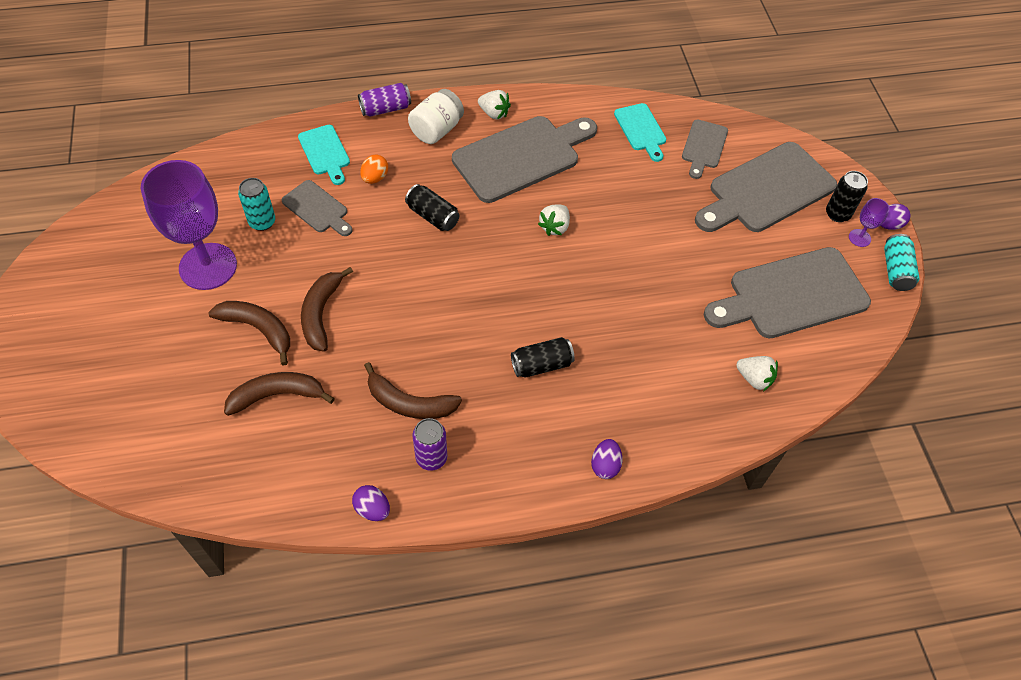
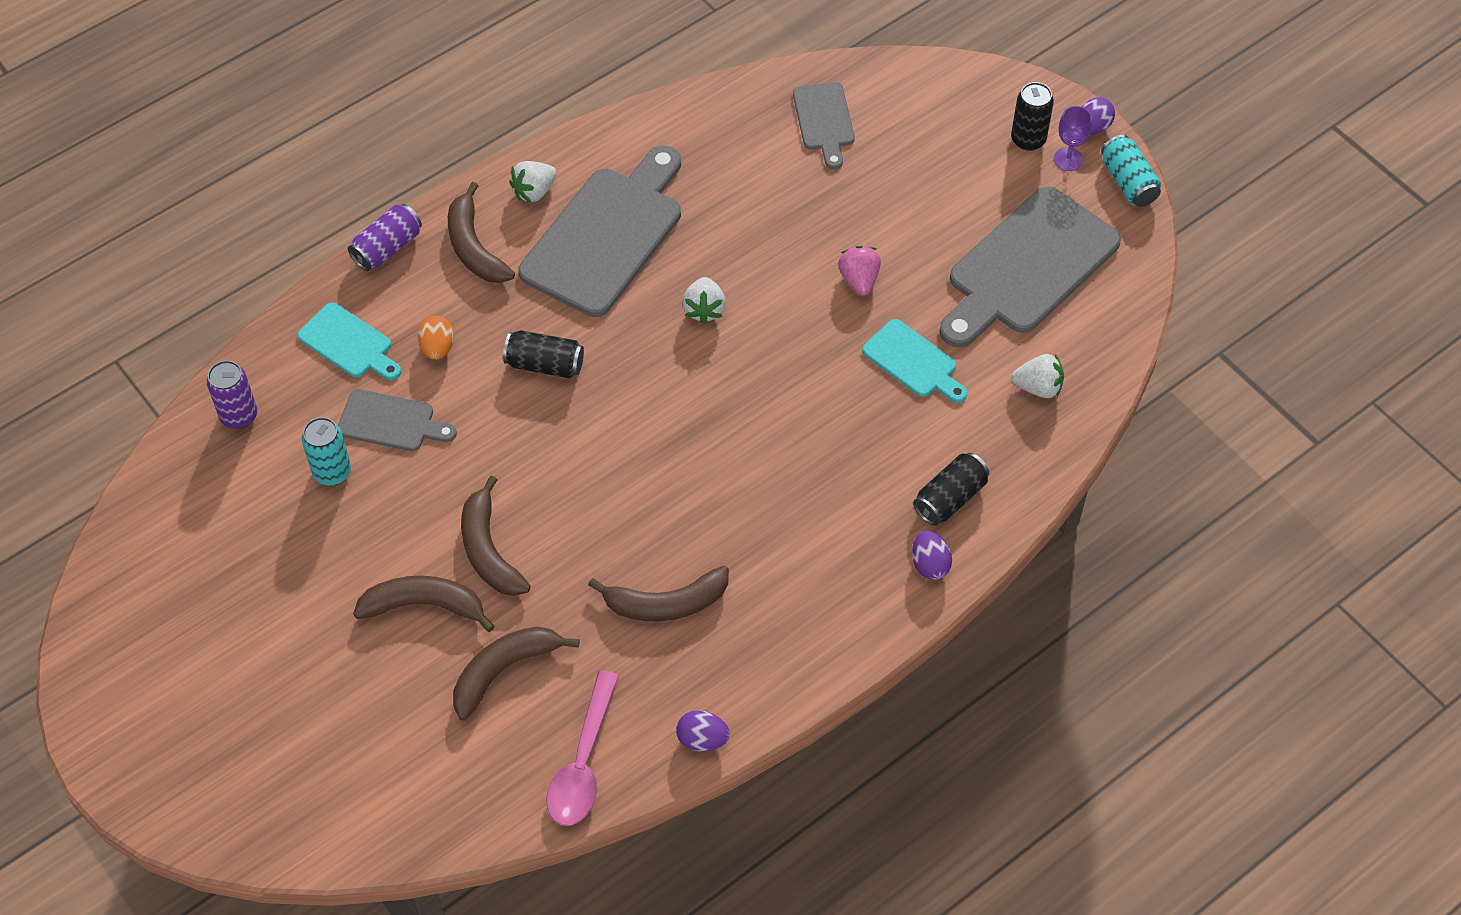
camera: 25 degrees left, 0 degrees up
(208, 266) = (303, 560): purple goblet -> none
(285, 483) = (583, 762): none -> pink spoon
(431, 458) = (732, 652): purple can -> purple can (239, 416)
(436, 130) = (474, 247): white jar -> brown banana
(494, 113) = (534, 191): white strawberry -> white strawberry turned 135 degrees clockwise
(541, 365) = (791, 485): black can -> black can (950, 498)
(641, 130) = (734, 132): turquoise cutting board -> turquoise cutting board (913, 362)
(668, 253) = (859, 280): none -> pink strawberry
(767, 190) = (930, 145): grey cutting board -> none

